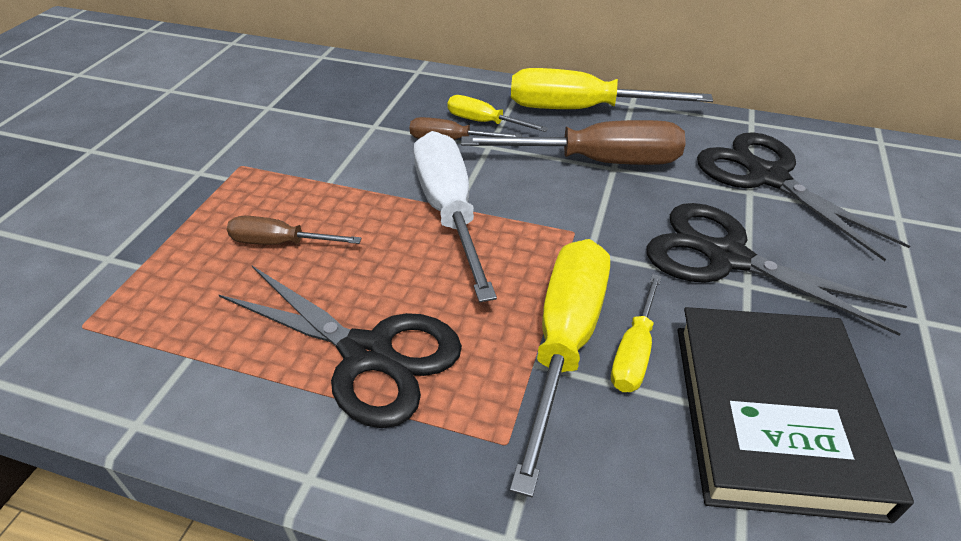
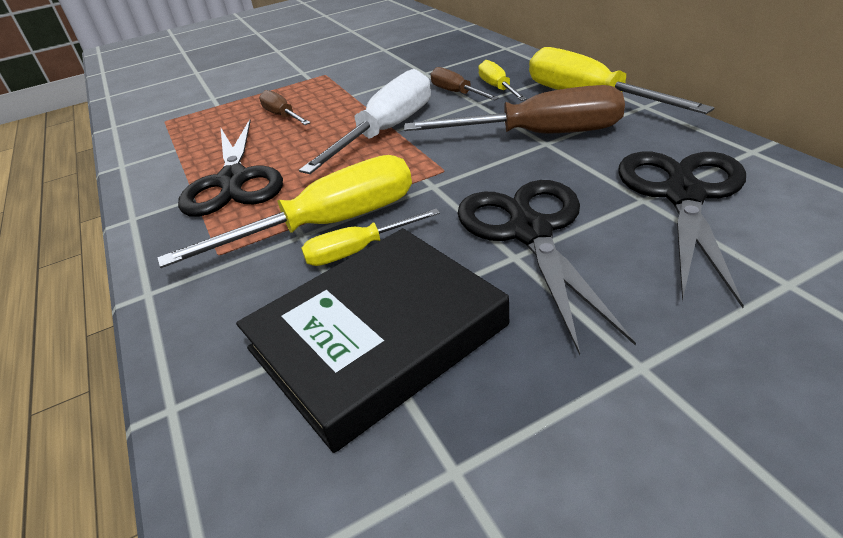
camera: 50 degrees right, 5 degrees down
(597, 161) = (539, 135): brown screwdriver -> brown screwdriver turned 45 degrees counterclockwise

